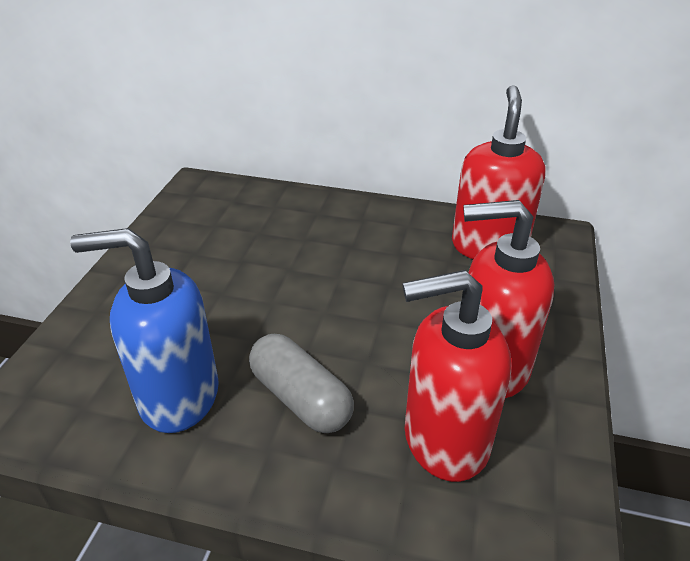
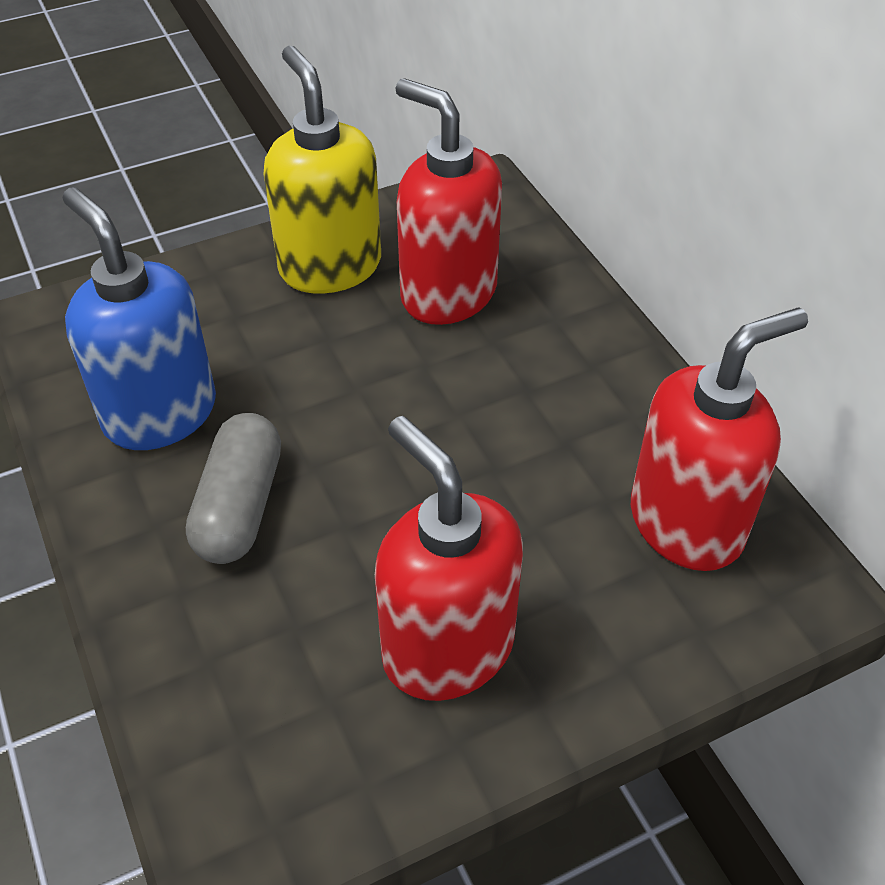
camera: 50 degrees right, 10 degrees up
(168, 262) = (330, 266): none -> yellow soap dispenser
(444, 440) = (289, 666): red soap dispenser -> red soap dispenser (447, 293)

